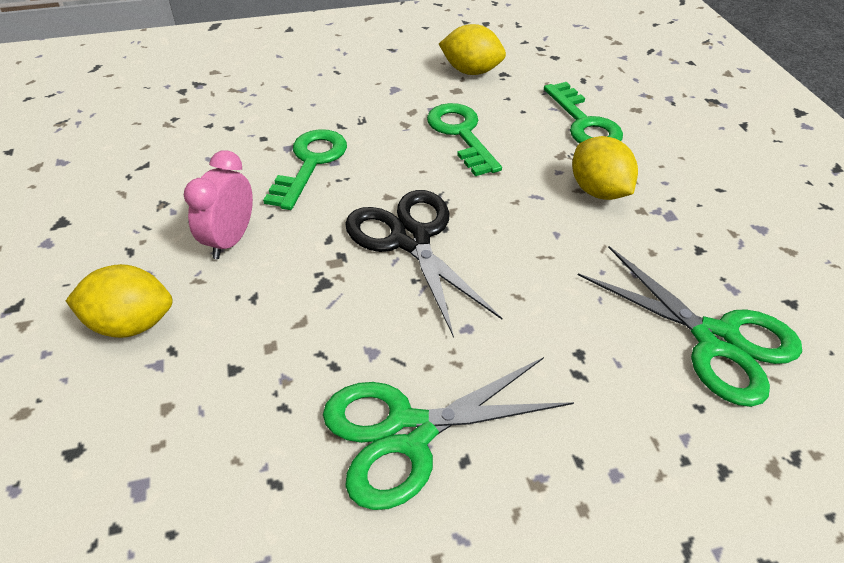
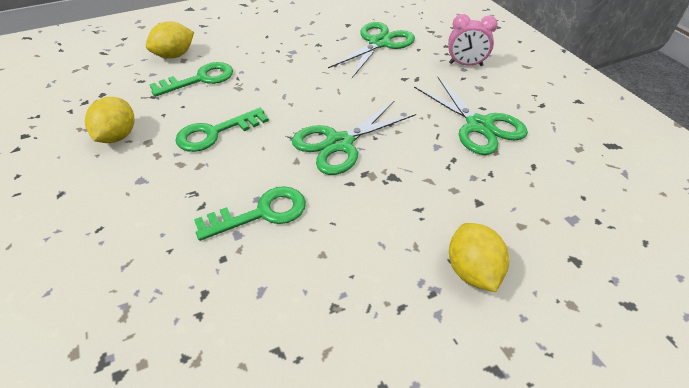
camera: 100 degrees left, 0 degrees up
(230, 240) = (368, 239): pink clock -> pink clock (465, 64)
(310, 163) = (261, 213): green key -> green key turned 150 degrees clockwise
(410, 239) = (339, 143): black scissors -> green scissors
(598, 191) = (275, 73): yellow lemon -> yellow lemon (174, 55)

